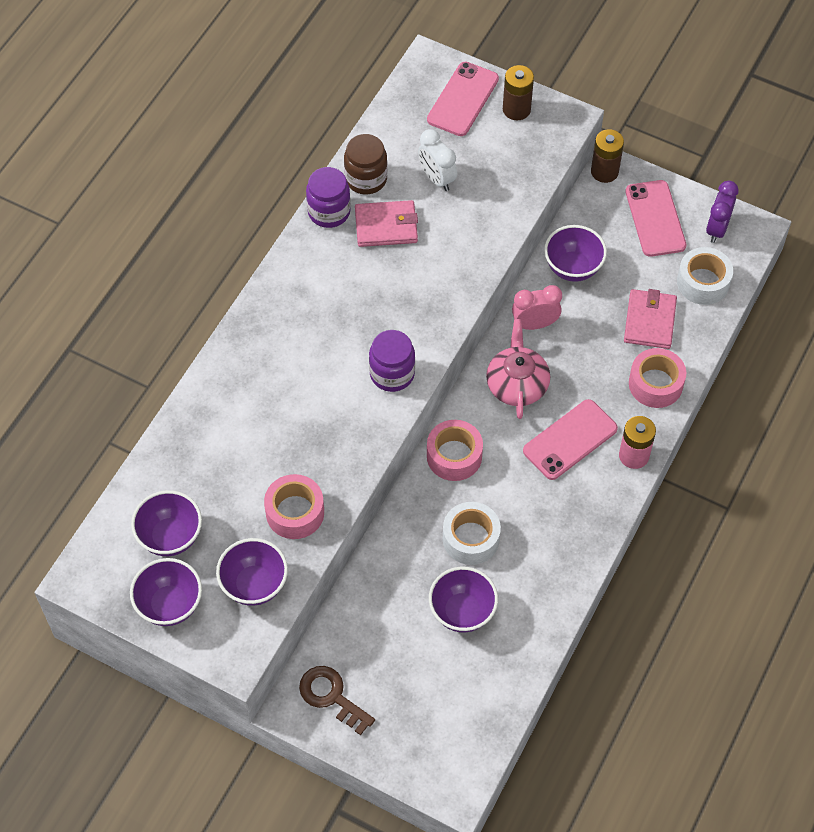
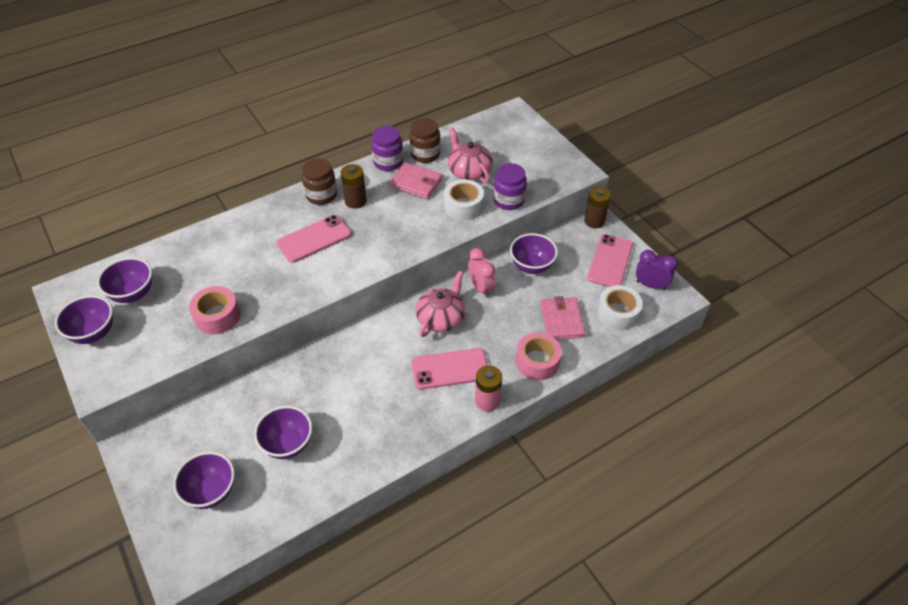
camera: 30 degrees right, 10 degrees down
(254, 585) = (153, 347): purple bowl -> purple bowl (211, 491)
(284, 298) = (321, 195): none -> brown jar
(331, 696) = (158, 453): brown key -> none
(392, 374) = (349, 264): purple jar -> purple jar (509, 200)
(437, 178) = (469, 171): white clock -> pink teapot
(454, 456) = (365, 342): pink tape -> none
(463, 99) = (519, 137): pink phone -> pink phone (314, 239)
(471, 538) = (333, 399): white tape -> white tape (463, 206)
(516, 109) = (550, 154): brown battery -> brown battery (355, 201)
(535, 324) = (481, 288): pink clock -> pink clock turned 45 degrees clockwise
(649, 321) = (561, 320): pink wallet -> pink wallet turned 45 degrees counterclockwise
(717, 229) = (650, 285): purple clock -> purple clock turned 60 degrees clockwise

